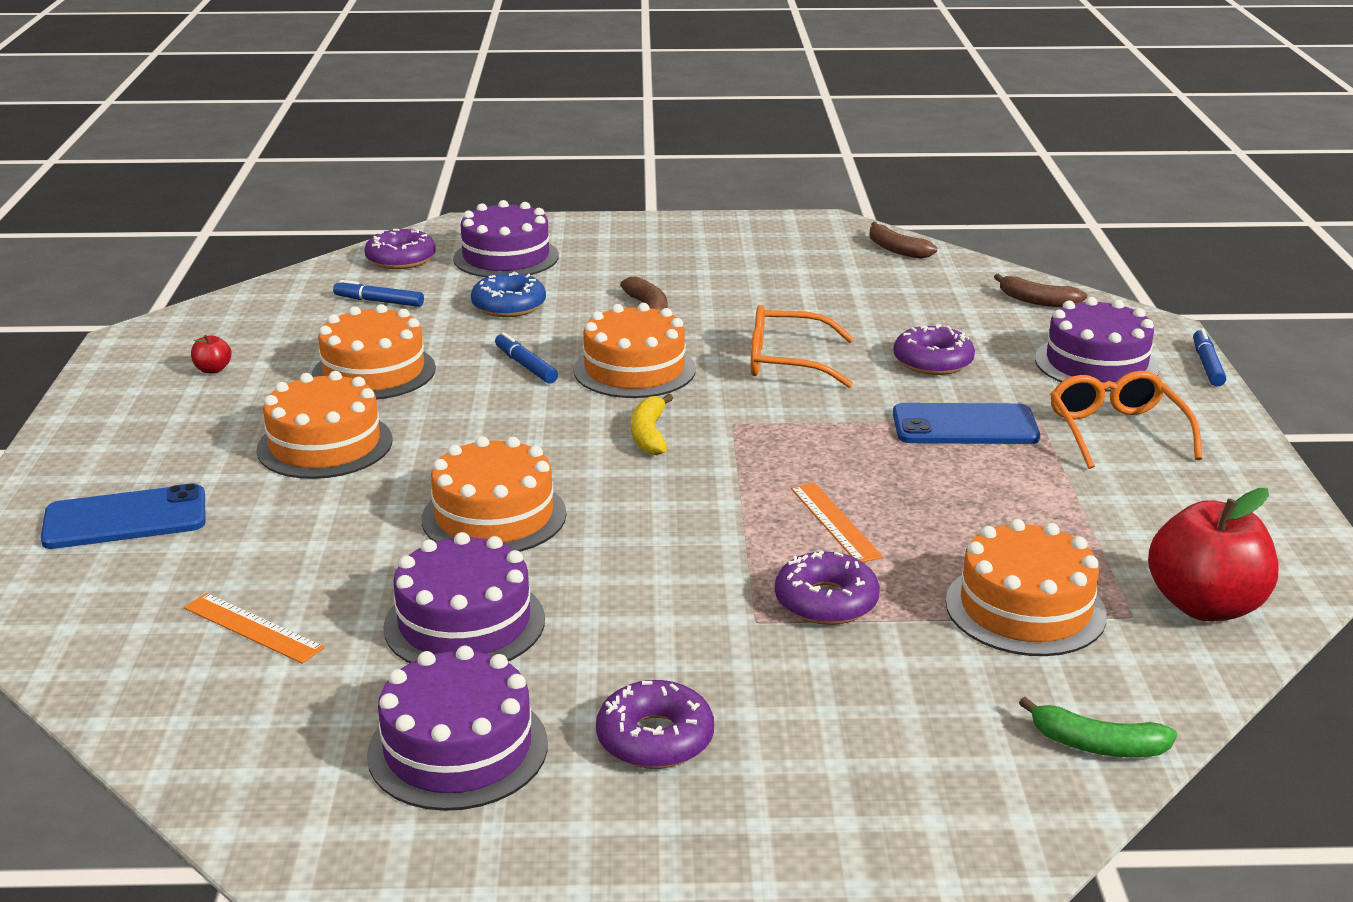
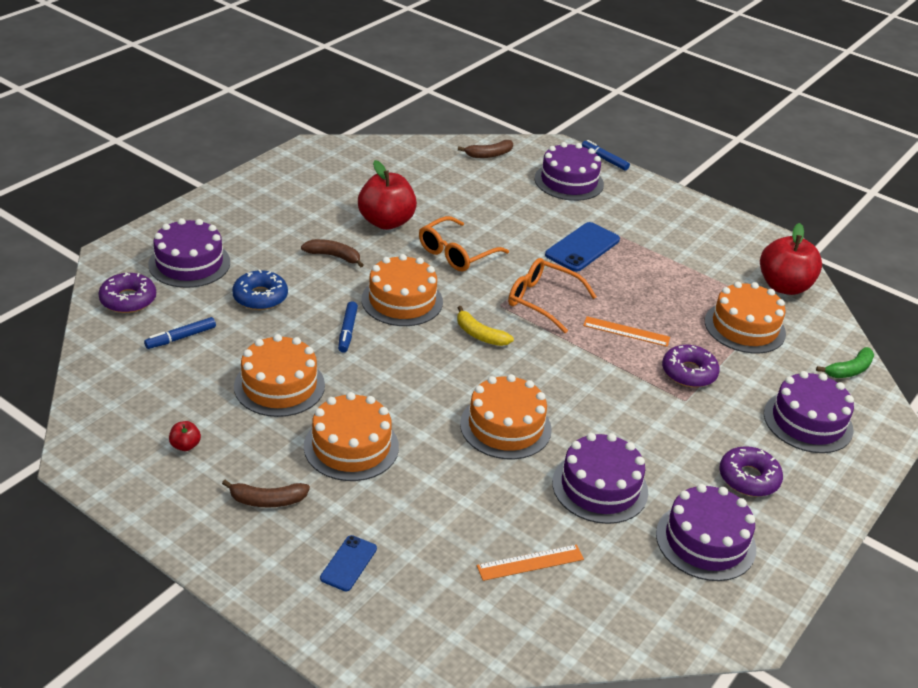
camera: 55 degrees left, 10 degrees up
(125, 518) = (348, 563): blue phone -> blue phone, size x0.58
(525, 366) = (347, 331): blue marker -> blue marker turned 90 degrees counterclockwise
(768, 306) = (386, 222): none -> red apple
(883, 748) = (808, 421): none -> purple cake
(896, 249) = (377, 151): brown banana -> brown banana (267, 500)
(933, 361) = (511, 217): purple donut -> none
(1116, 432) = (633, 217): orange glasses -> orange glasses (542, 301)

